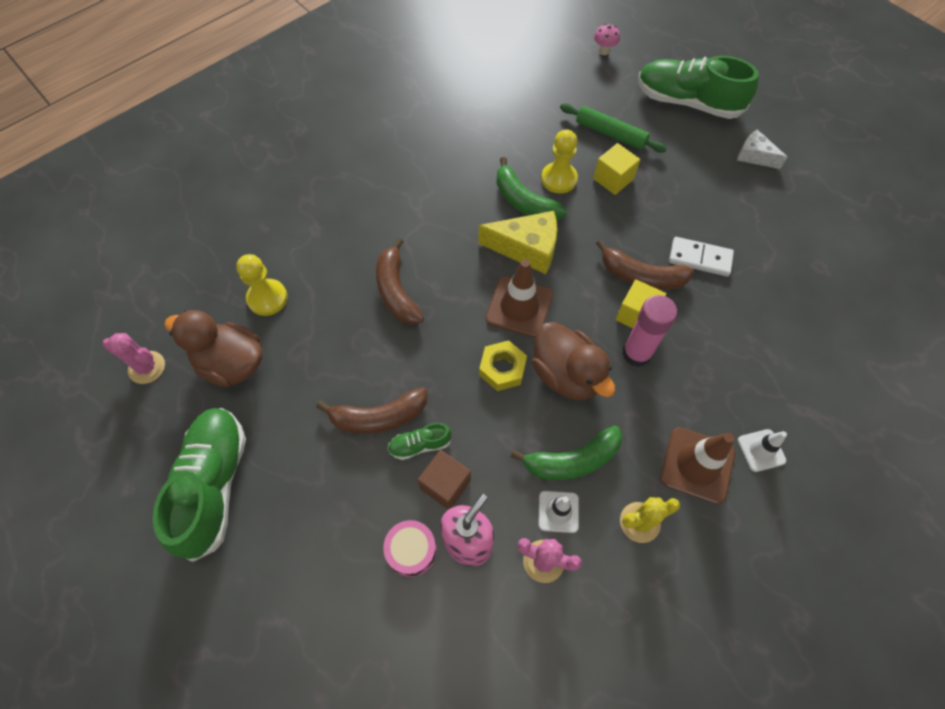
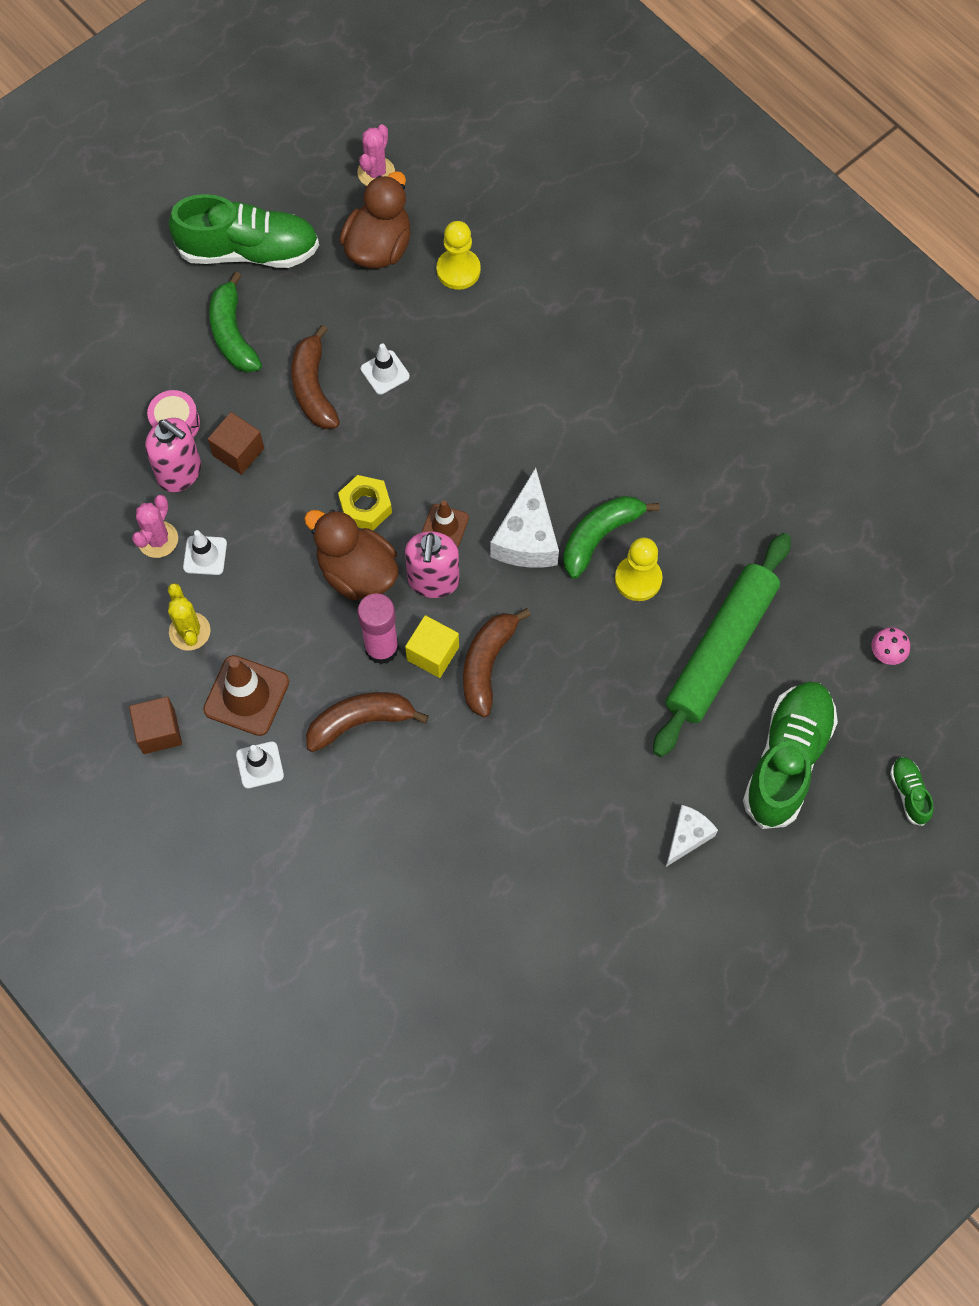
camera: 90 degrees right, 5 degrees up
(367, 356) = (385, 372): none -> white traffic cone
(397, 291) = (466, 398): brown banana -> brown banana (360, 722)
(420, 445) = (281, 427): green shoe -> green shoe (909, 793)
(519, 307) = (445, 526): brown traffic cone -> brown traffic cone, size x0.59
(527, 249) = (527, 537): yellow cheese -> white cheese
(566, 374) = (357, 572): brown duck -> brown duck turned 75 degrees clockwise
(570, 315) = (433, 581): none -> pink soap dispenser
(572, 460) = (258, 572): green banana -> green banana (233, 334)
(610, 134) = (720, 649): green rolling pin -> green rolling pin, size x1.70
(613, 179) = (640, 646): yellow cube -> none
(700, 258) = (514, 738): white domino -> none
(746, 546) = (159, 731): none -> brown cube

